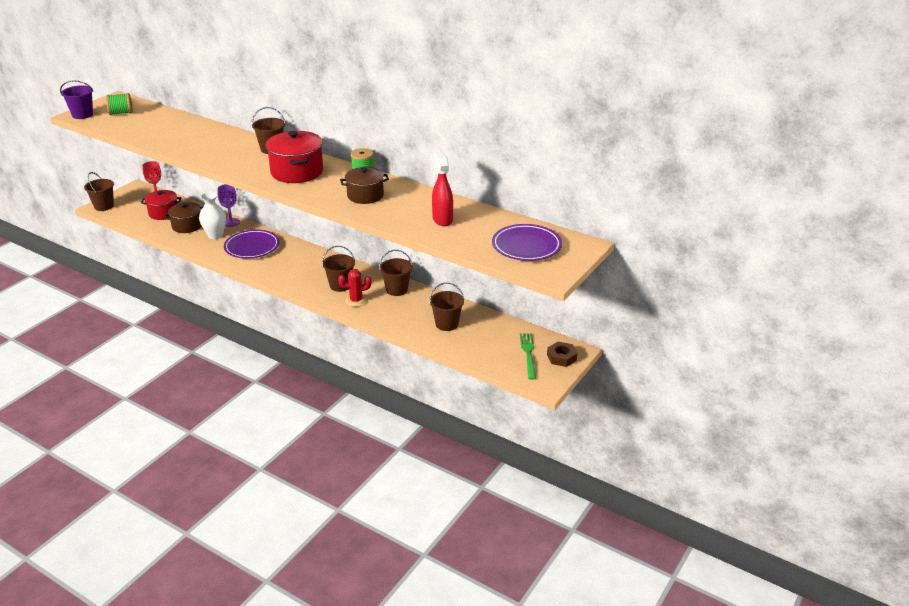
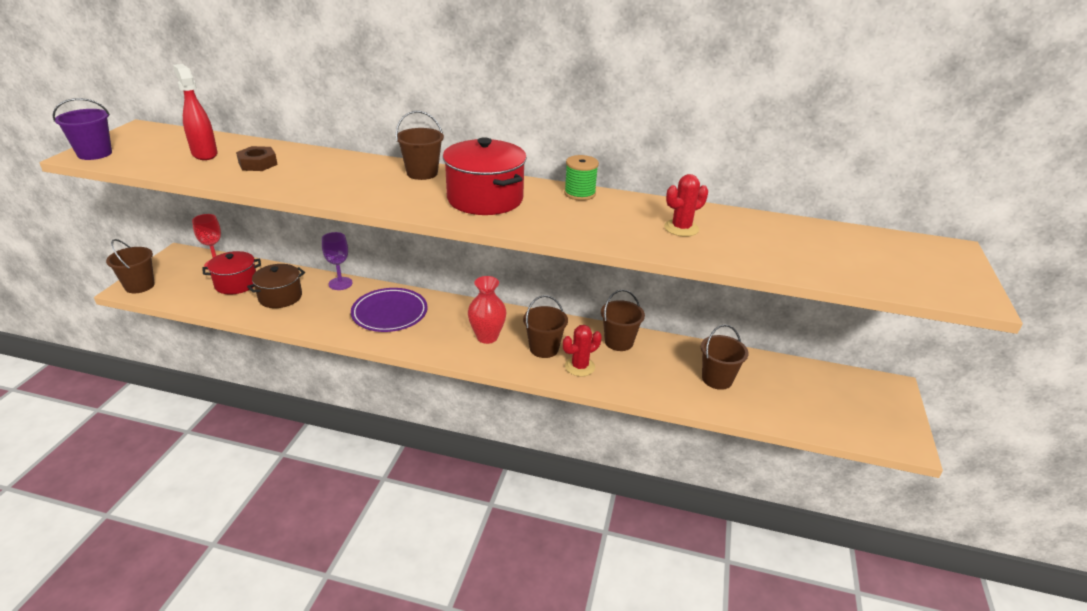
camera: 20 degrees left, 0 degrees up
(121, 113) = (158, 146): green spool -> none
(215, 235) = (328, 304): white vase -> none
(307, 272) = (487, 337): none -> red vase
(365, 195) = (610, 220): brown pot -> none
(407, 207) = (681, 228): none -> red cactus
(442, 219) = (745, 239): red spray bottle -> red spray bottle (204, 154)
(526, 246) = (890, 261): purple plate -> none
(528, 354) = (846, 402): green fork -> none
(561, 357) = (886, 399): brown nut -> brown nut (258, 164)

